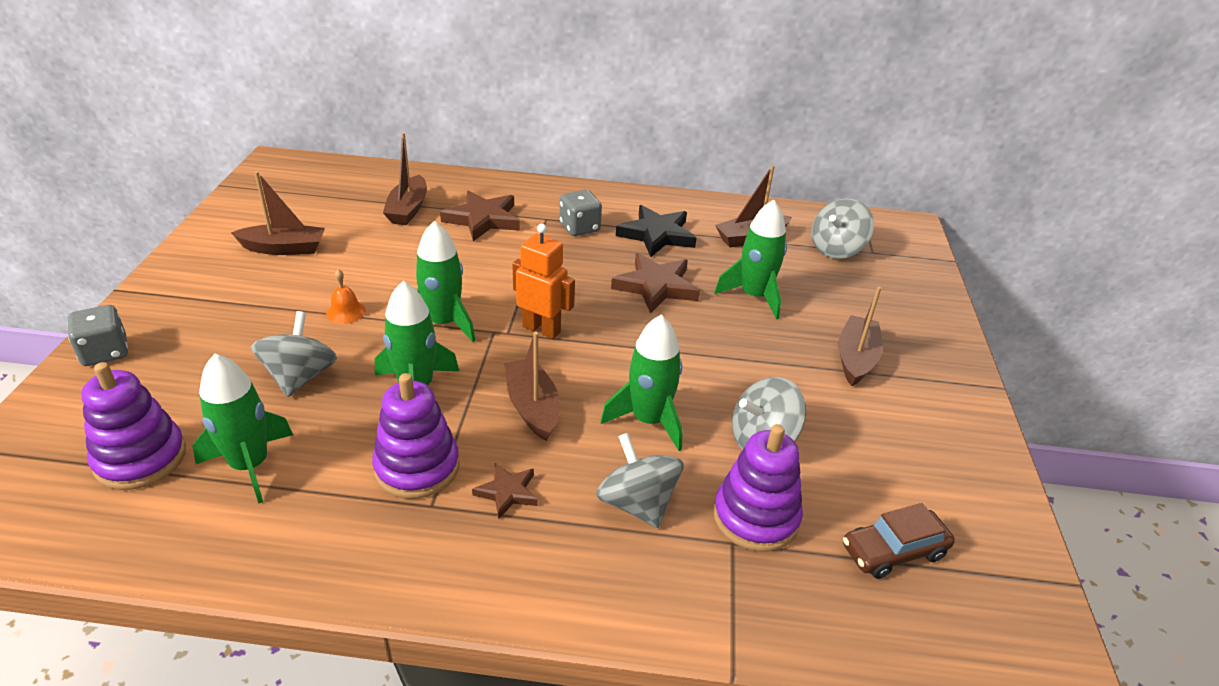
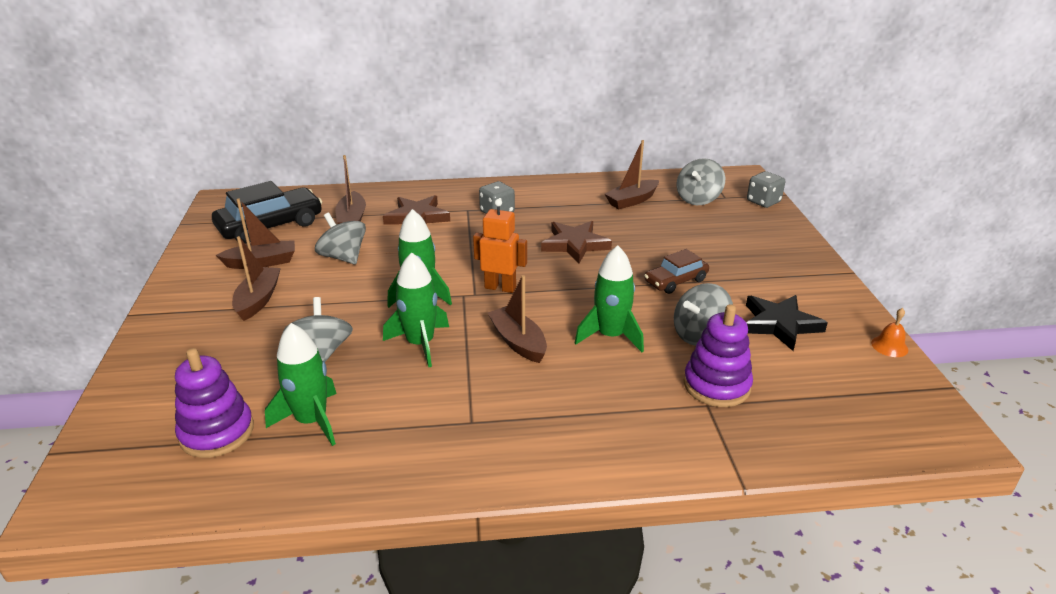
camera: 10 degrees left, 5 degrees down
(105, 352) = (145, 362): grey dice -> grey dice (763, 201)
(314, 203) = (270, 226): none -> black car
(346, 312) = (336, 300): orange bell -> orange bell (889, 346)
(417, 467) = (447, 398): purple stacking toy -> none
(507, 492) = (526, 402): brown star -> none
(637, 503) = (627, 392): grey spinning top -> grey spinning top (343, 257)
(657, 235) = (559, 209): black star -> black star (779, 324)
(754, 296) = (651, 240): green rocket -> none
(856, 358) = (743, 270): brown boat -> brown boat (258, 300)
(893, 551) = (822, 389): brown car -> brown car (675, 281)

